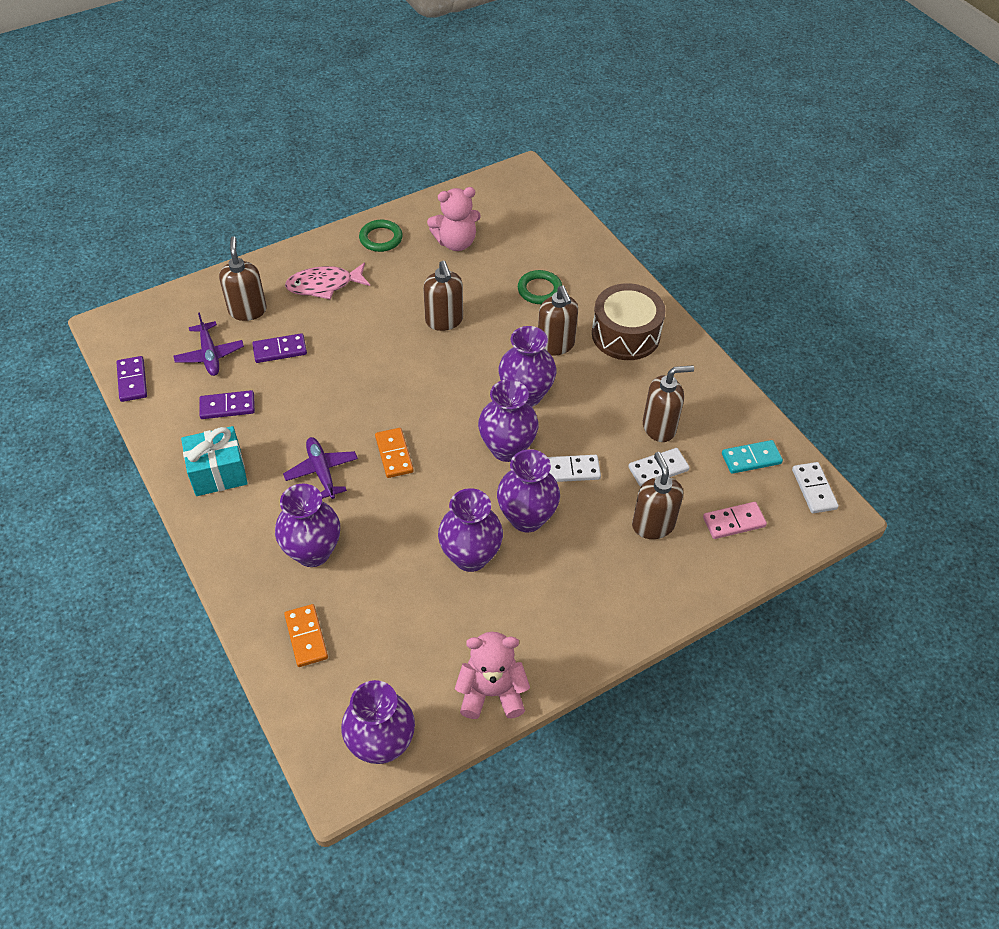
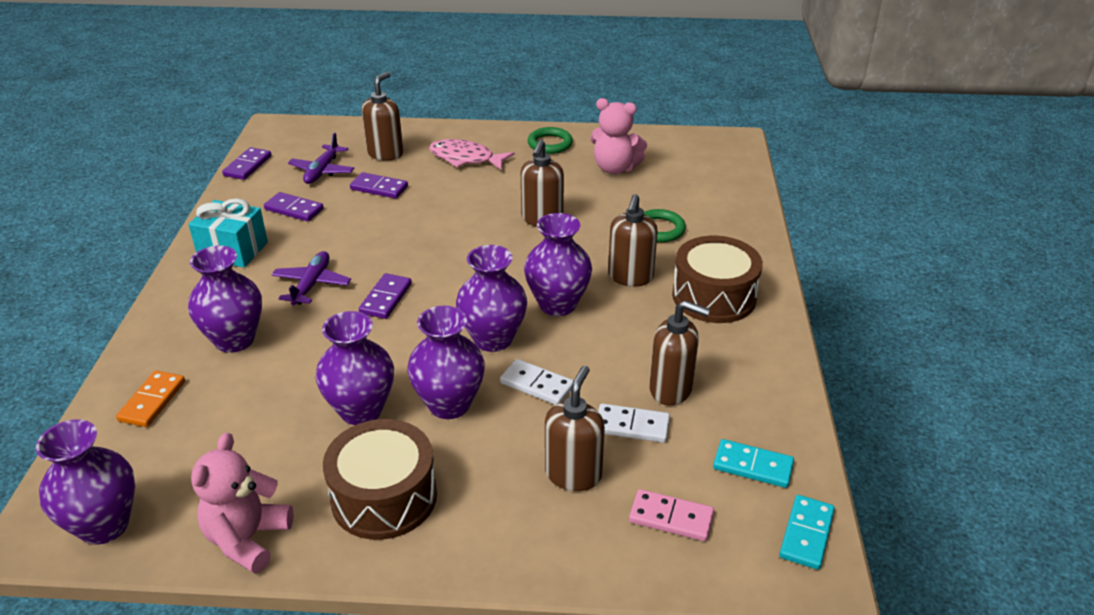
camera: 35 degrees right, 15 degrees down
(394, 454) = (385, 298): orange domino -> purple domino
(491, 692) = (247, 539): pink teddy bear -> pink teddy bear turned 105 degrees counterclockwise
(550, 610) = (384, 497): none -> brown drum
(814, 489) = (806, 534): white domino -> turquoise domino

